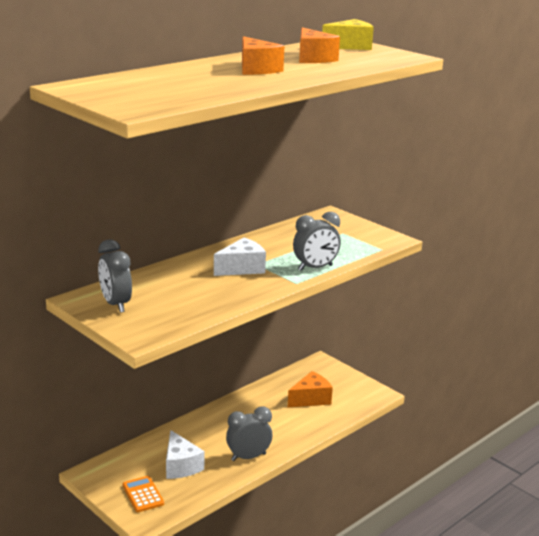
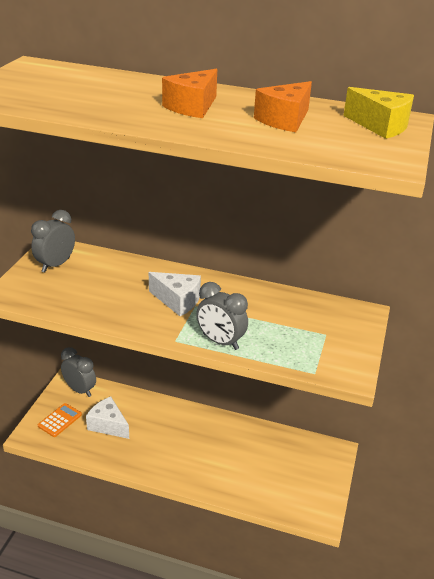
camera: 60 degrees right, 10 degrees up
(180, 466) = (108, 425): white cheese -> white cheese turned 90 degrees clockwise
(248, 457) = (147, 461): grey clock -> grey clock (80, 390)
(311, 399) = (267, 468): orange cheese -> none

